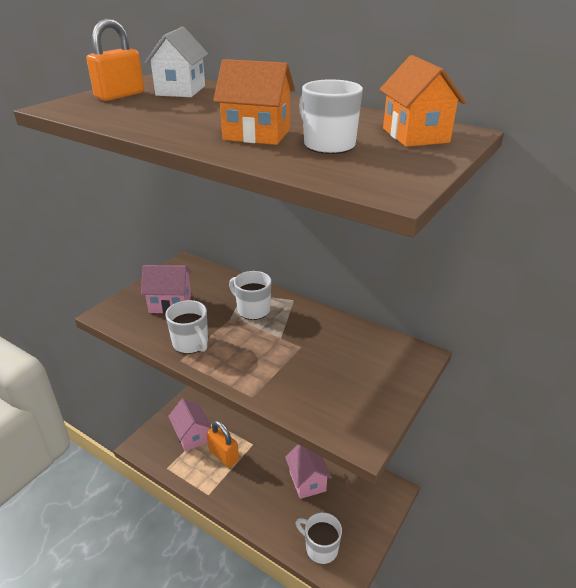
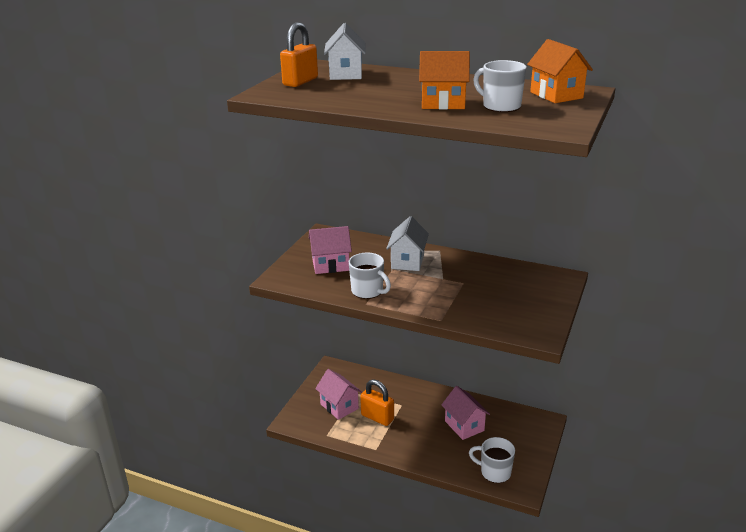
camera: 10 degrees left, 5 degrees down
(252, 310) = (407, 261): white mug -> white house

